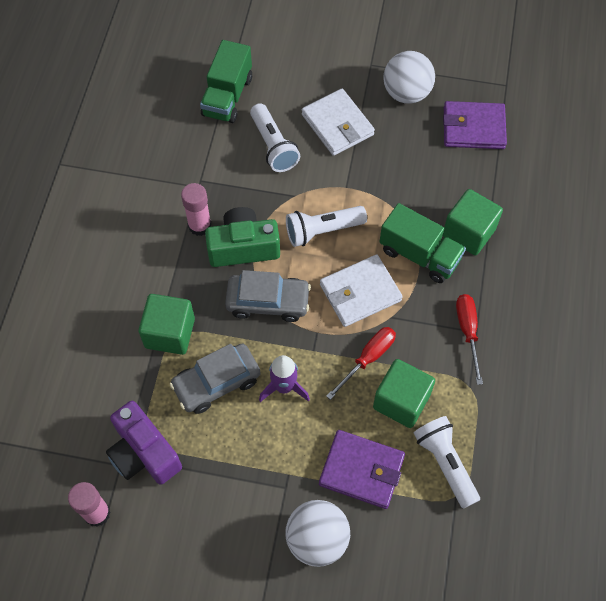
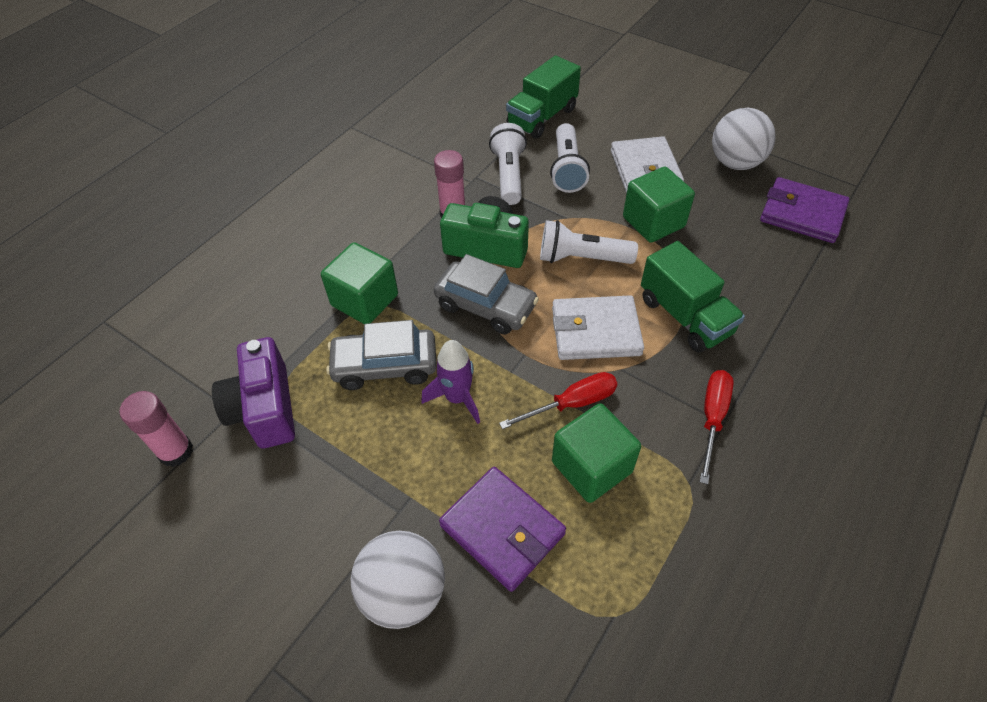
camera: 25 degrees right, 10 degrees down
(445, 463) = (616, 566): white flashlight -> white flashlight (508, 175)
(468, 232) = (756, 312): green cube -> green cube (653, 222)

